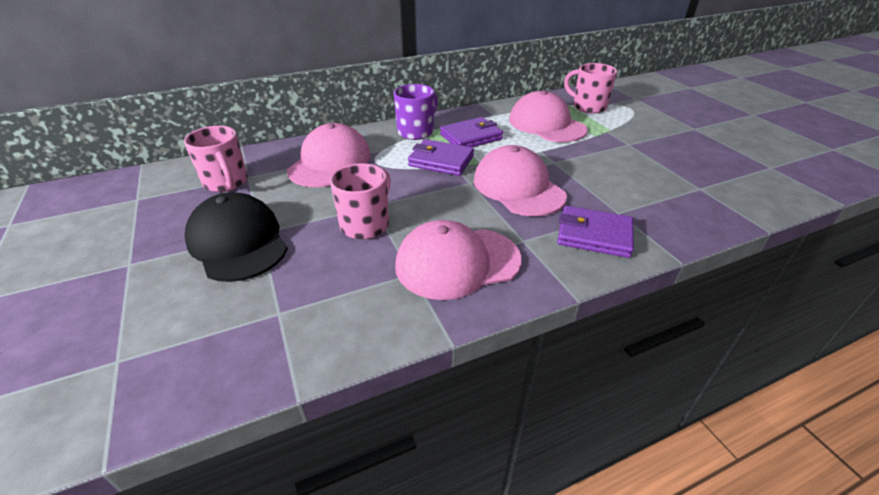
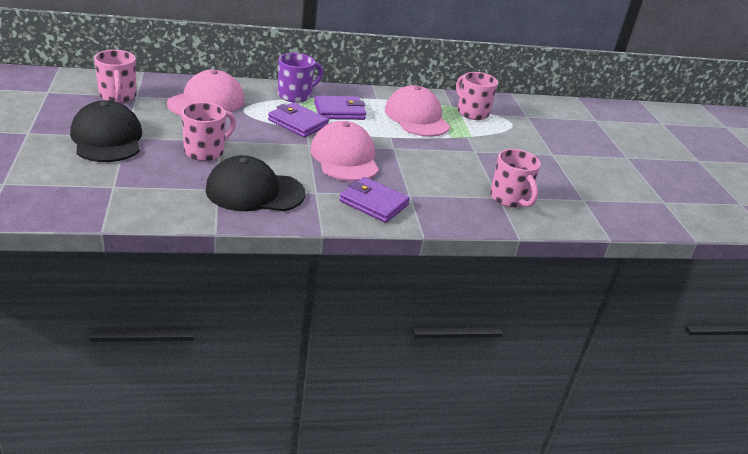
camera: 10 degrees right, 5 degrees down
(457, 262) = (255, 191): pink cap -> black cap
(711, 187) = (509, 199): none -> pink mug

